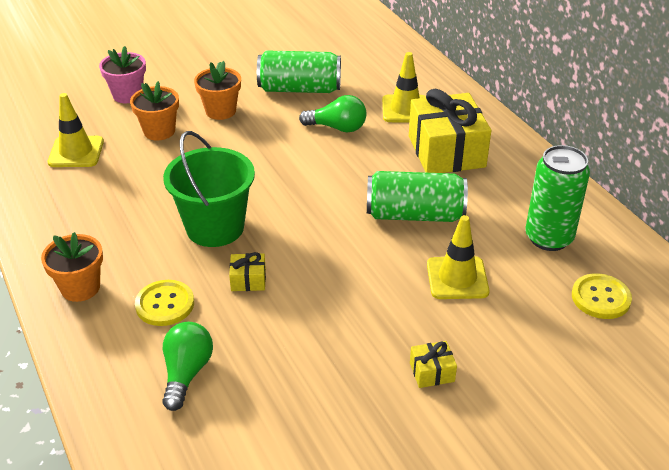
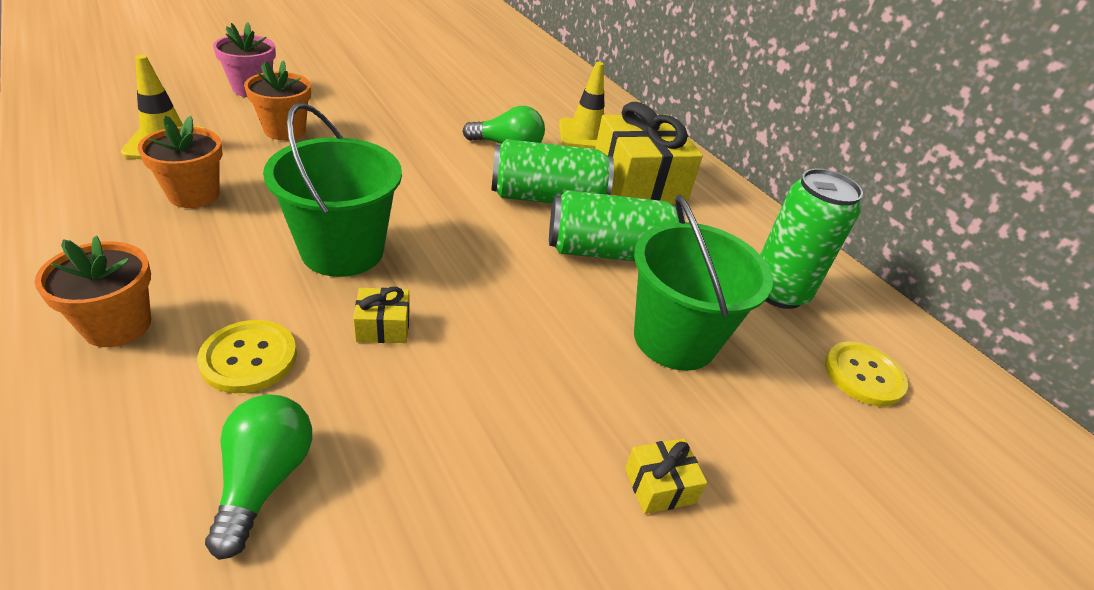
camera: 10 degrees left, 0 degrees up
(220, 111) = (366, 116): orange flower pot -> orange flower pot (194, 194)
(299, 89) = (463, 103): green can -> green can (547, 197)
(457, 278) = (674, 339): yellow traffic cone -> green bucket

